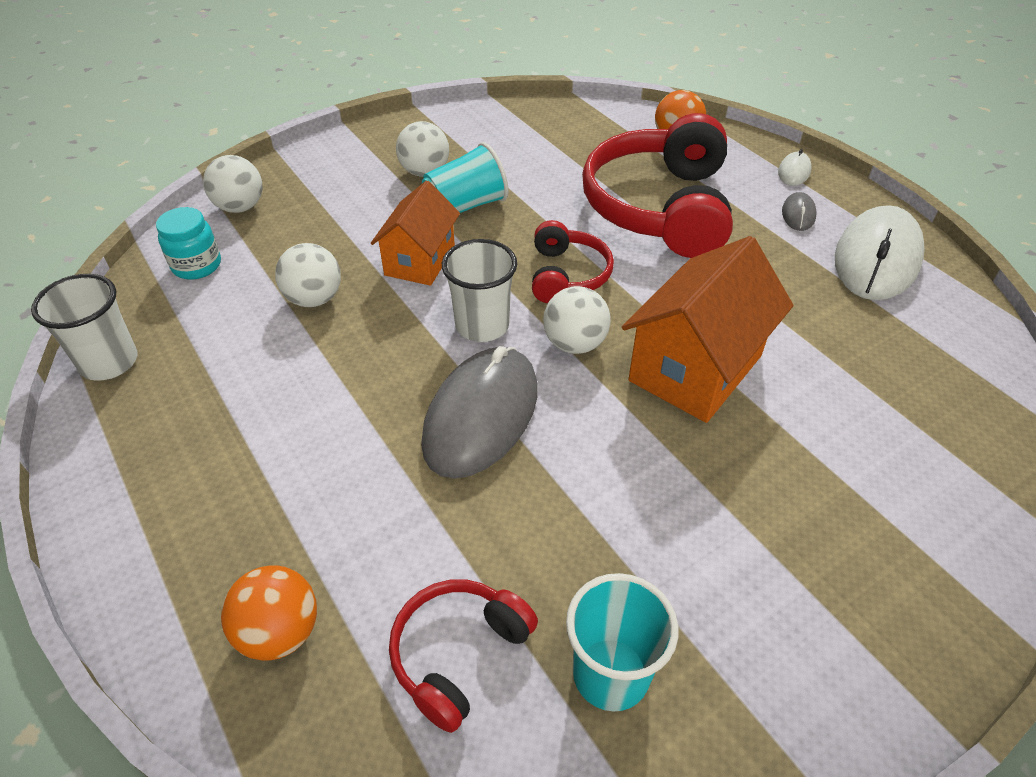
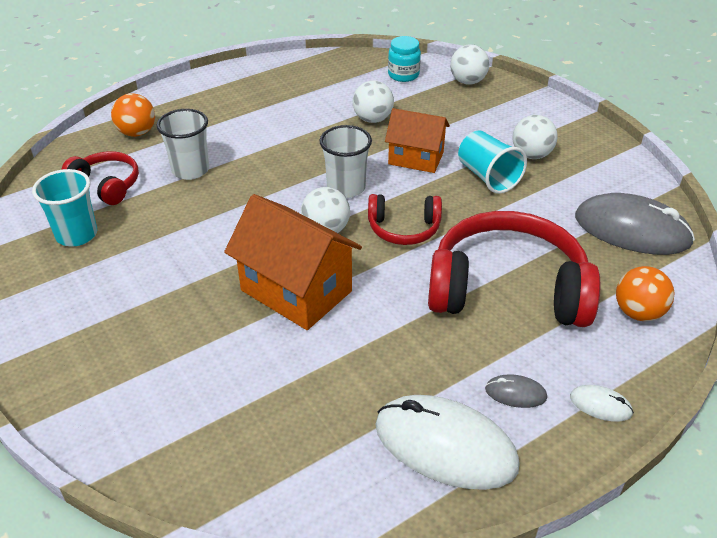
camera: 90 degrees right, 5 degrees down
(109, 362) = (319, 62): white cup -> white cup (190, 170)
(481, 415) = (263, 189): grey mouse -> grey mouse (632, 230)

